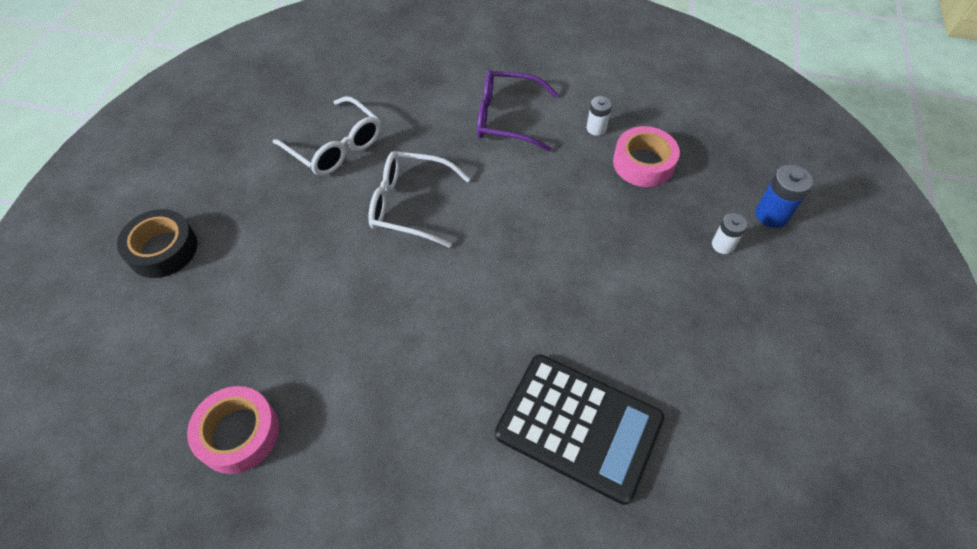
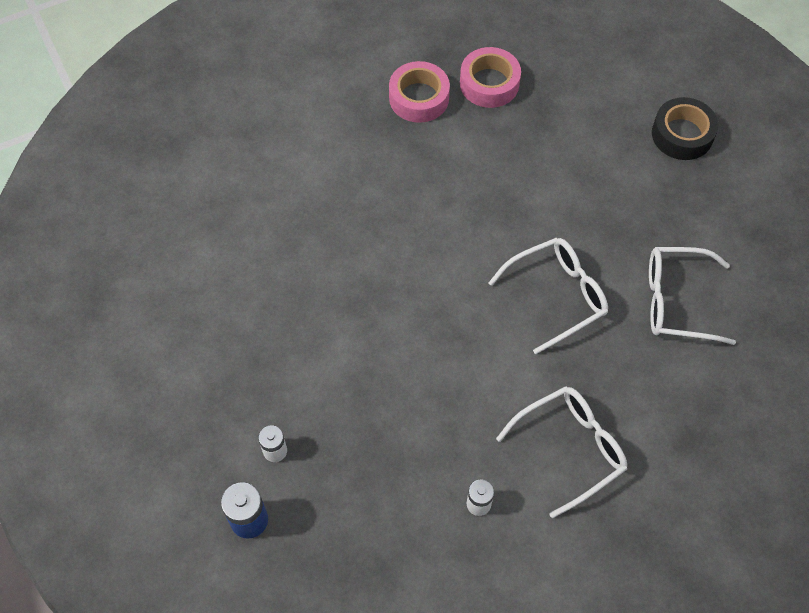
camera: 140 degrees right, 5 degrees up
(506, 118) = (570, 449): purple glasses -> white glasses
(579, 426) = (288, 227): black calculator -> none
(643, 163) = (402, 493): pink tape -> pink tape (419, 98)

